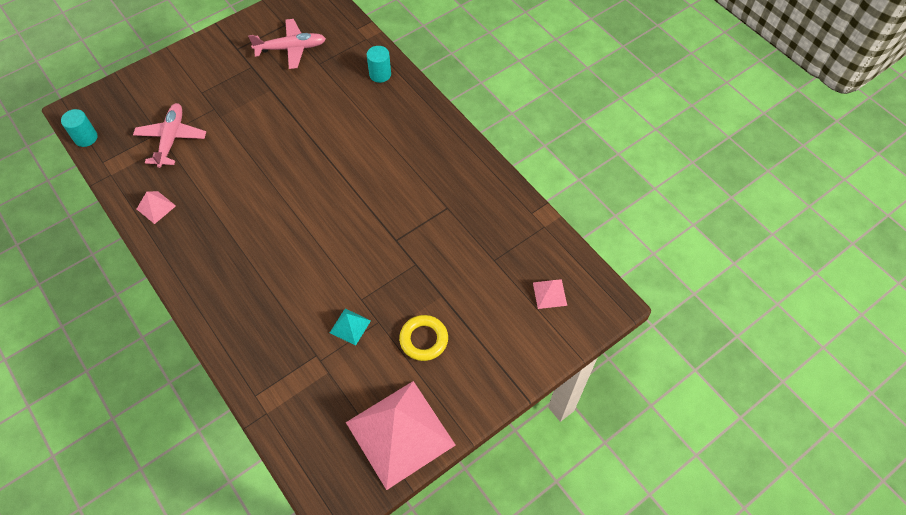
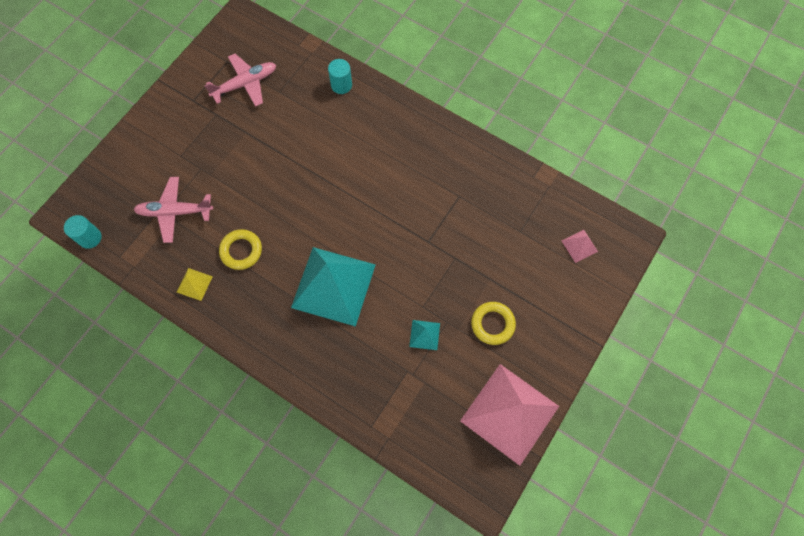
camera: 20 degrees left, 10 degrees up
(156, 207) = (194, 284): pink pyramid -> yellow pyramid
(171, 139) = (175, 212): pink plane -> pink plane turned 75 degrees counterclockwise
(213, 192) = (241, 251): none -> yellow ring
(284, 251) = (333, 286): none -> turquoise pyramid

